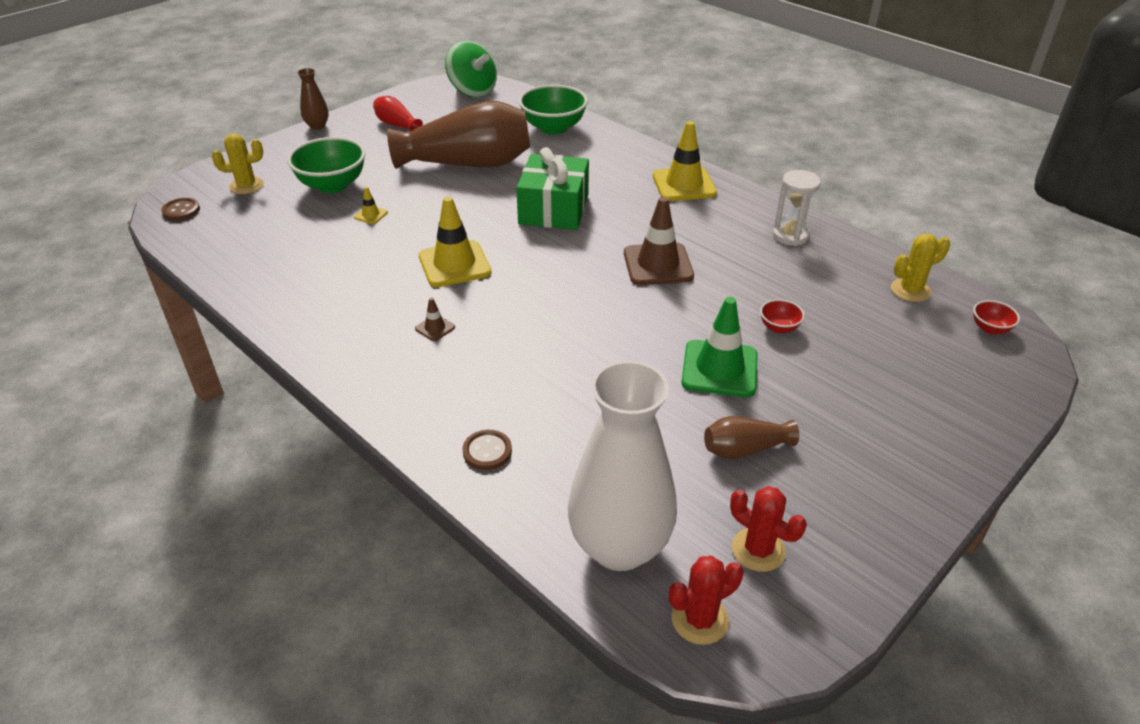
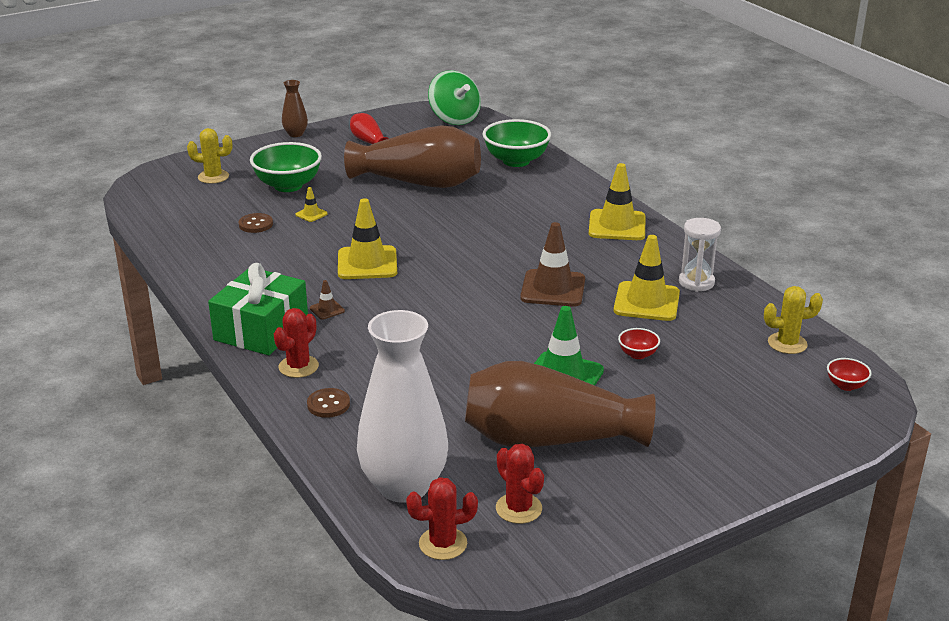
camera: 15 degrees right, 10 degrees down
(181, 210) = (151, 190): brown button -> brown button (256, 224)
(433, 407) = (298, 366): none -> red cactus
(554, 209) = (480, 231): green gift -> green gift (261, 330)
(745, 449) = (549, 439): brown vase -> brown vase, size x2.21
(755, 265) = (646, 302): none -> yellow traffic cone

